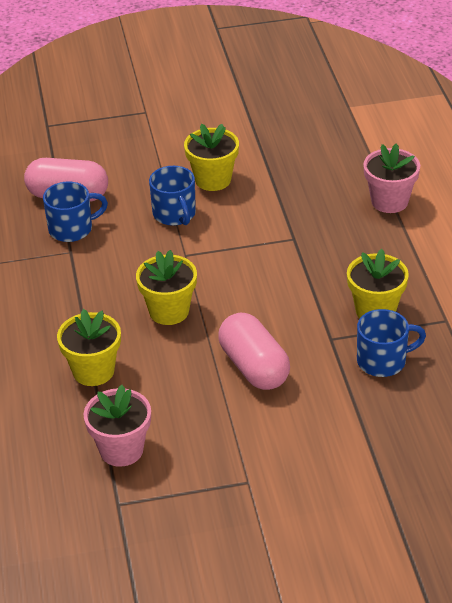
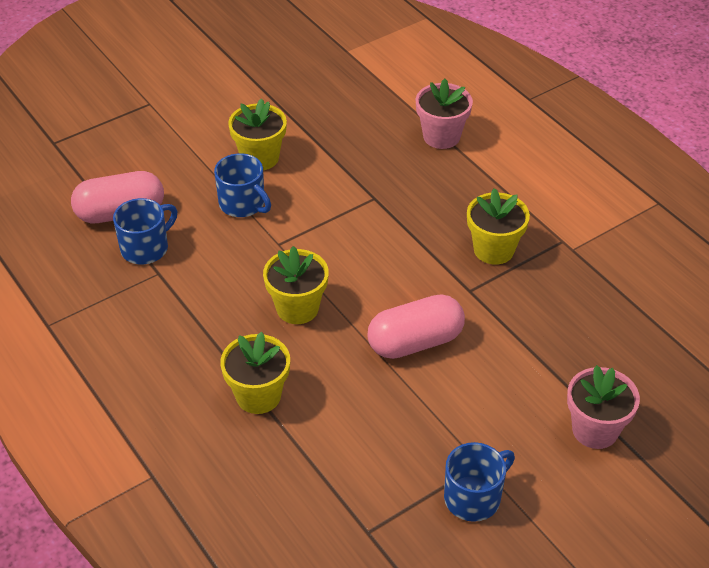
camera: 25 degrees left, 5 degrees up
(121, 450) = (337, 472): pink flower pot -> pink flower pot (595, 430)
(254, 367) = (415, 342): pink capsule -> pink capsule turned 60 degrees counterclockwise
(383, 361) = (530, 299): blue mug -> blue mug (473, 497)

